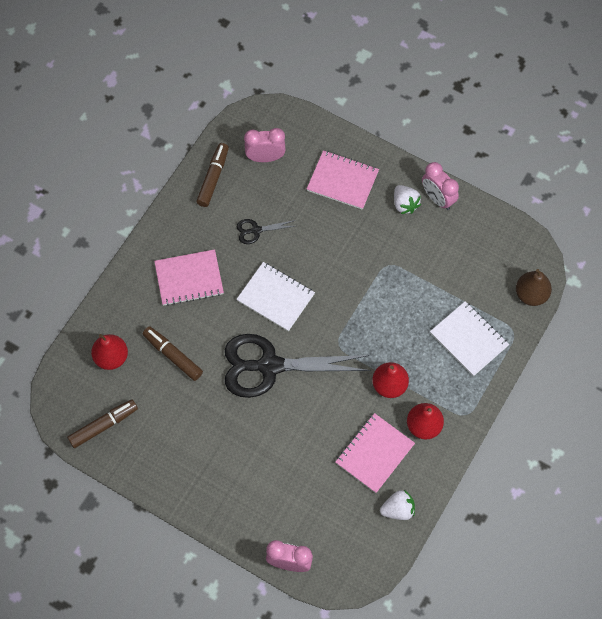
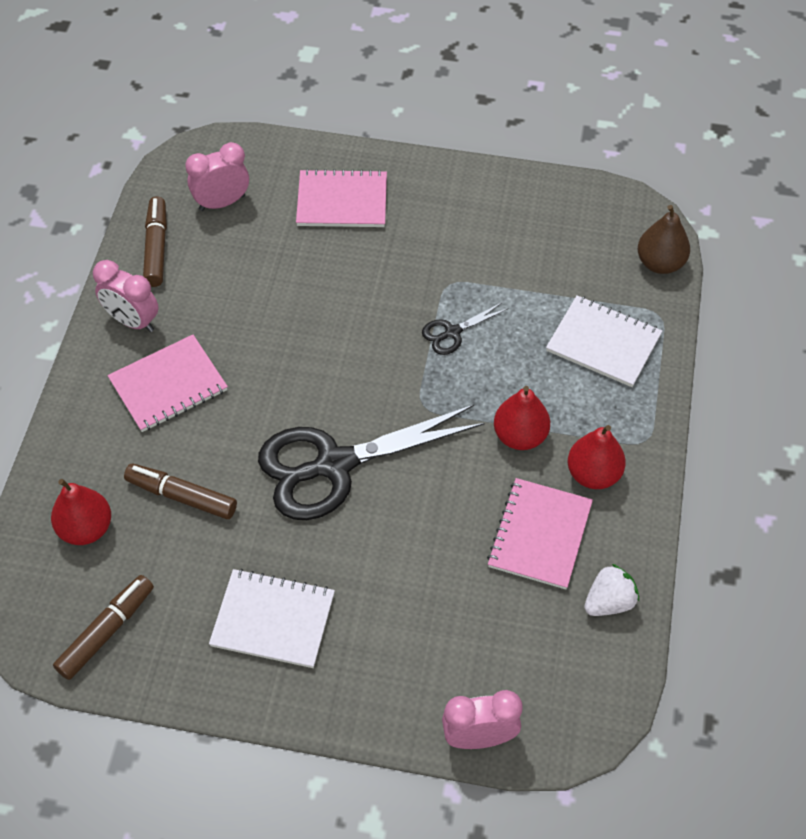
camera: 20 degrees left, 10 degrees down
(256, 230) = (244, 295): black scissors -> black scissors (452, 332)
(275, 297) = (306, 371): white notebook -> white notebook (273, 619)
(405, 204) = (440, 205): white strawberry -> none
(437, 198) = (481, 186): pink clock -> pink clock (132, 321)

